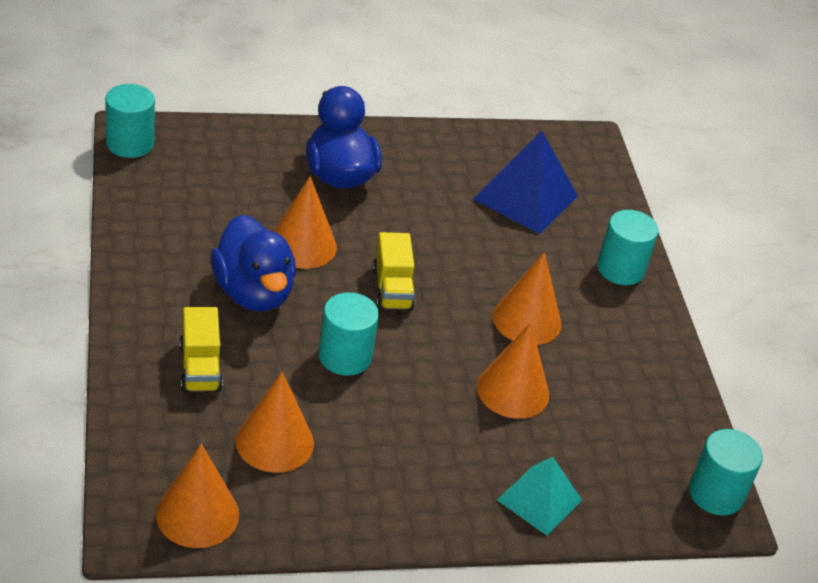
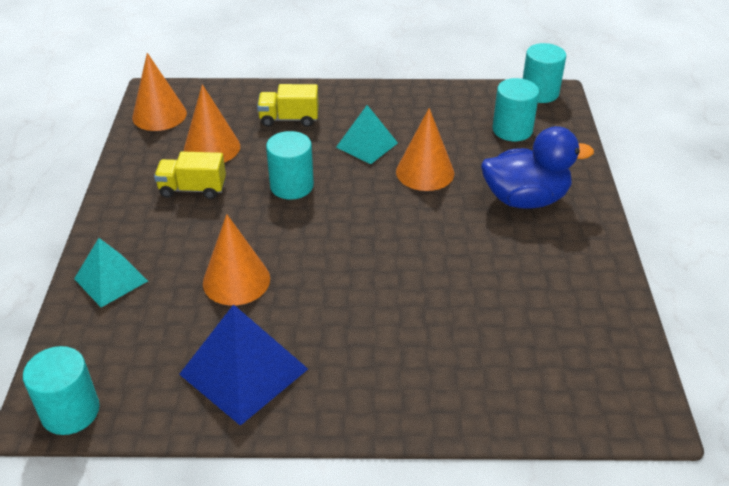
camera: 105 degrees right, 0 degrees up
(253, 292) = (367, 145): blue duck -> turquoise pyramid
(392, 289) = (370, 219): yellow truck -> yellow truck (193, 189)
(525, 197) = (518, 331): blue pyramid -> blue pyramid (243, 371)
(526, 320) = (326, 304): orange cone -> none
(620, 269) = (403, 398): turquoise cylinder -> turquoise cylinder (512, 130)

